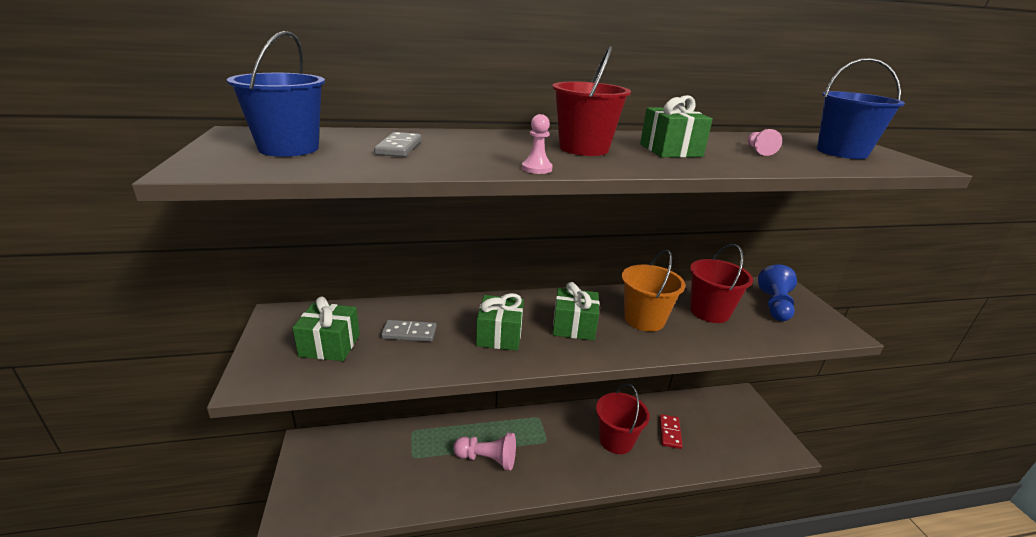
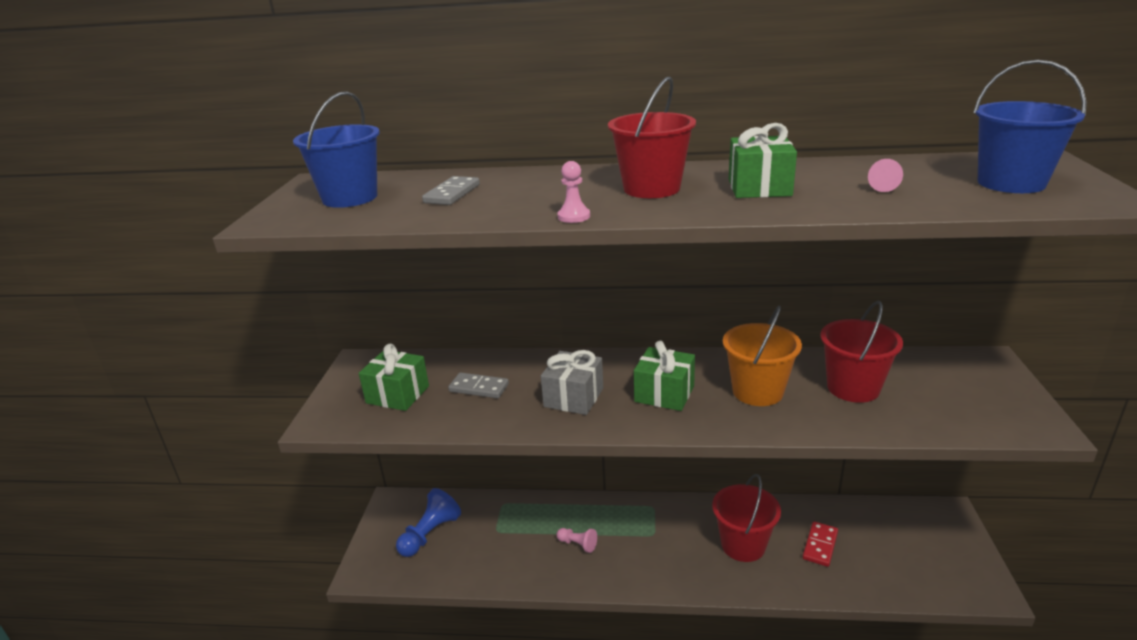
camera: 20 degrees right, 0 degrees up
(487, 459) = (578, 544): pink pawn -> pink pawn, size x0.56
(499, 335) = (573, 397): green gift -> grey gift
(774, 305) = (956, 385): blue pawn -> blue pawn (430, 534)

